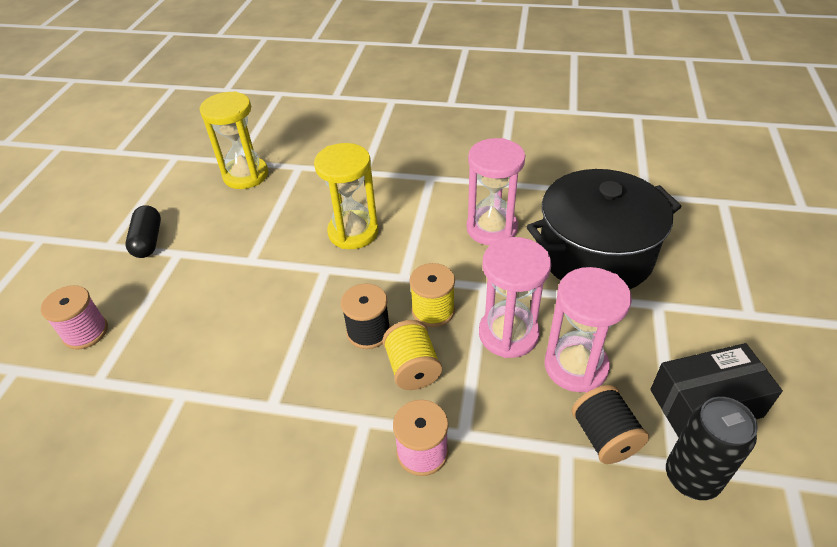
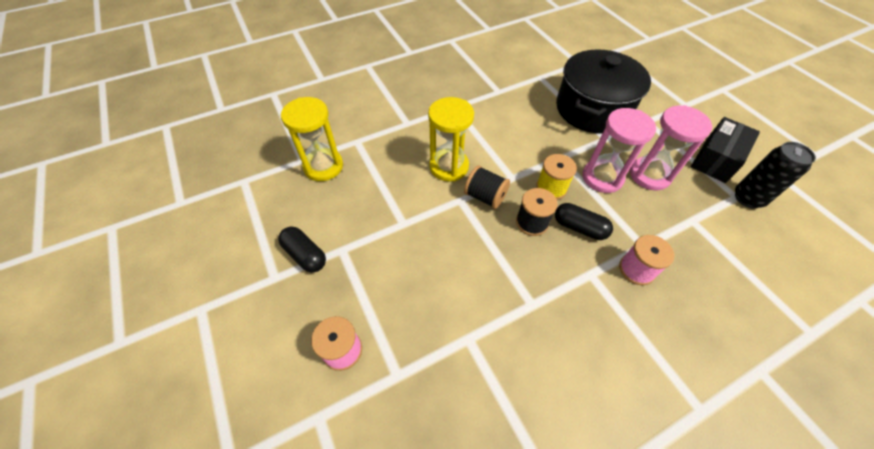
camera: 40 degrees left, 10 degrees up
(412, 368) = (579, 227): yellow spool -> black capsule
(491, 228) = (526, 121): pink hourglass -> none
(604, 437) = (699, 203): black spool -> black spool (485, 196)

